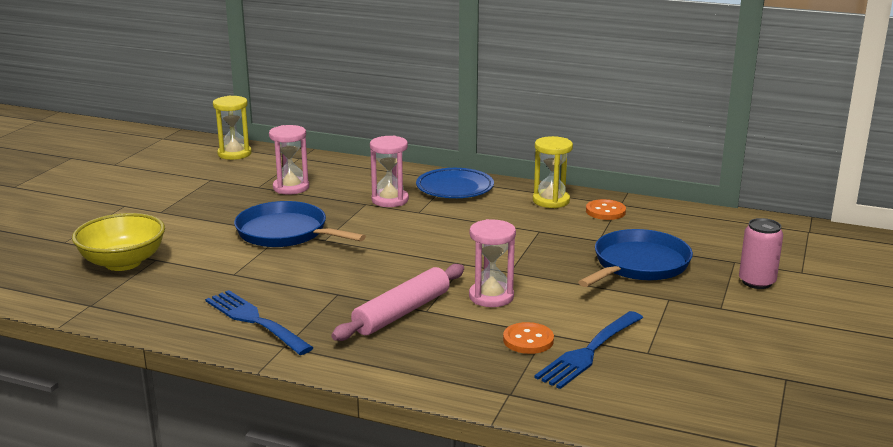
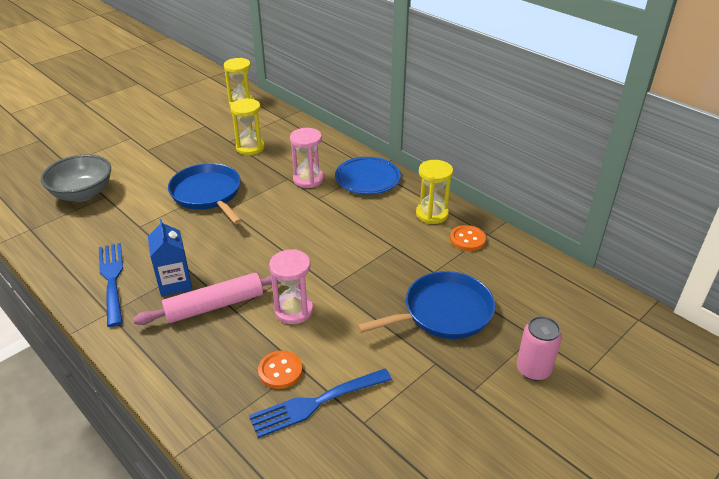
camera: 25 degrees right, 15 degrees up
(123, 262) = (83, 194): yellow bowl -> grey bowl
(291, 188) = (250, 148): pink hourglass -> yellow hourglass
(335, 307) = (175, 283): none -> blue carton

